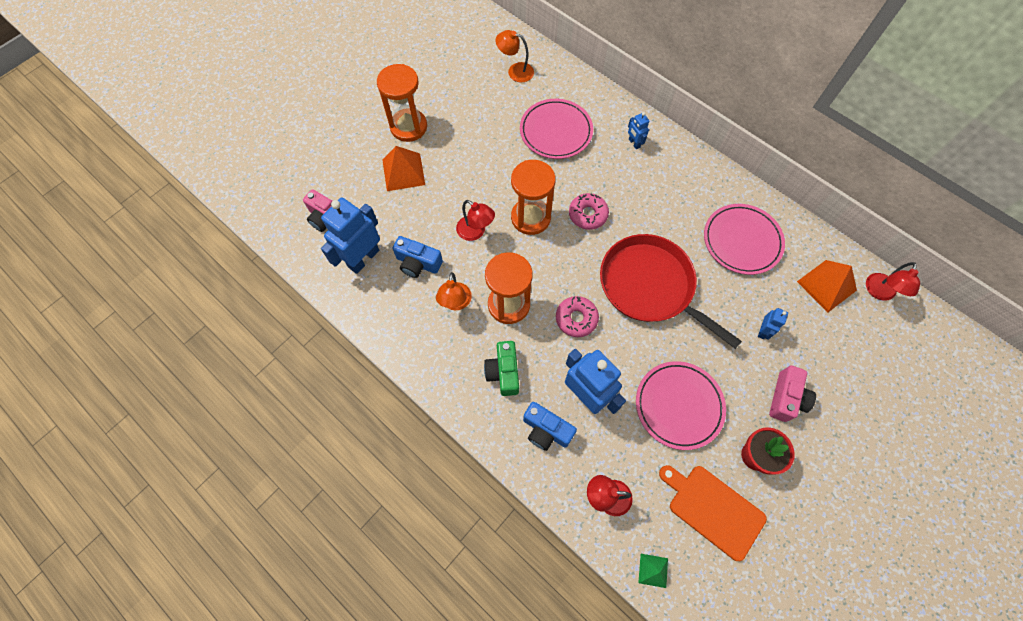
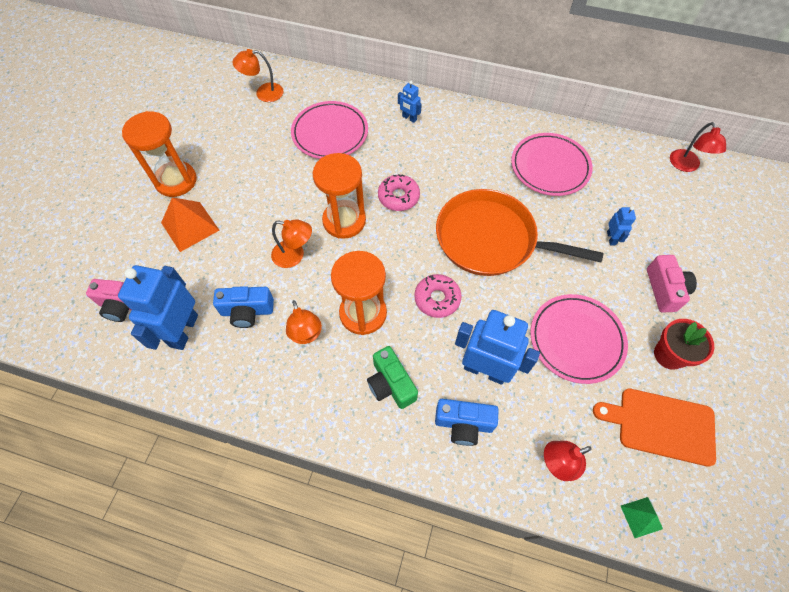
camera: 25 degrees left, 5 degrees down
(475, 232) = (294, 256): red lamp -> orange lamp
(650, 286) = (491, 239): red pan -> orange pan
(826, 285) = (641, 177): orange pyramid -> none

